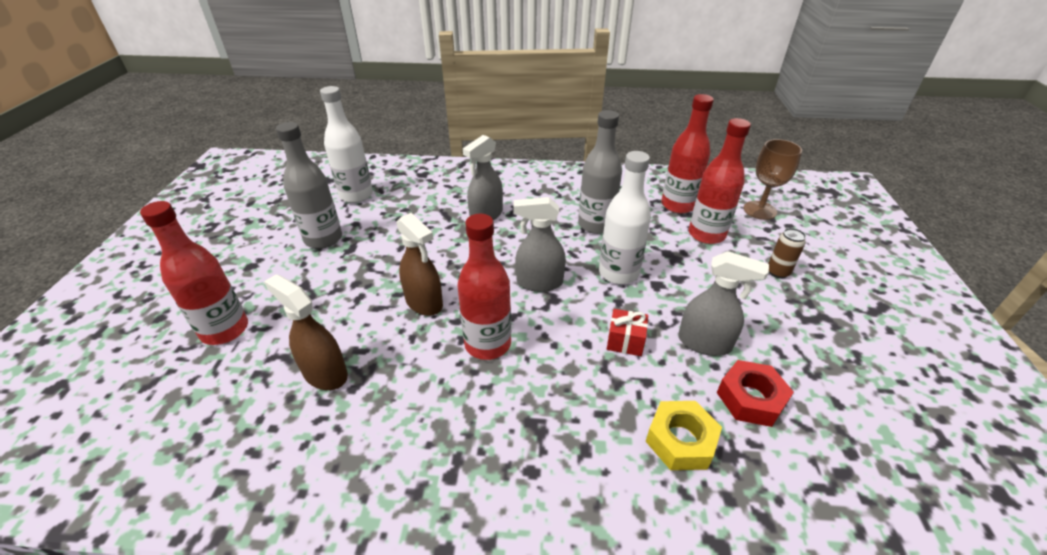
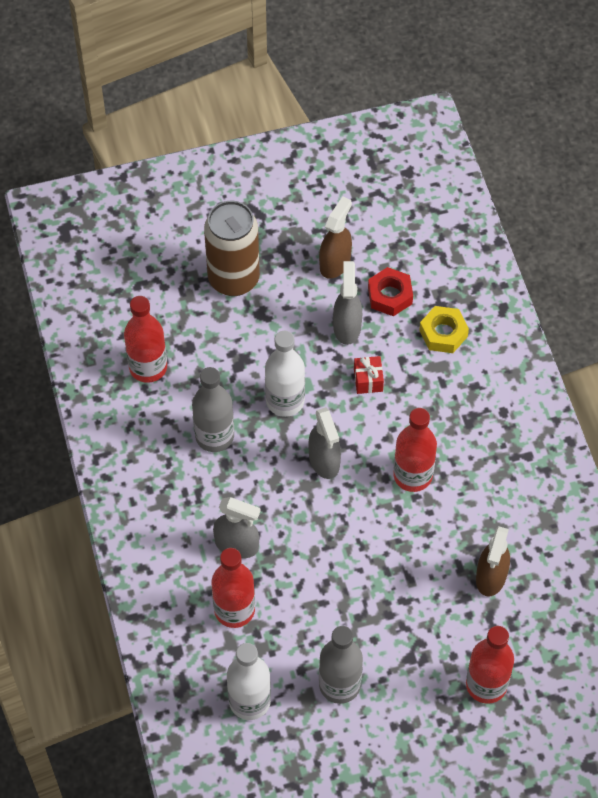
camera: 110 degrees left, 20 degrees up
(424, 302) = (388, 543): brown spray bottle -> brown spray bottle (335, 263)
(706, 234) = (194, 337): red bottle -> red bottle (234, 610)
(759, 210) = (131, 293): brown goblet -> none
(777, 272) = (233, 279): brown can -> brown can, size x2.41

